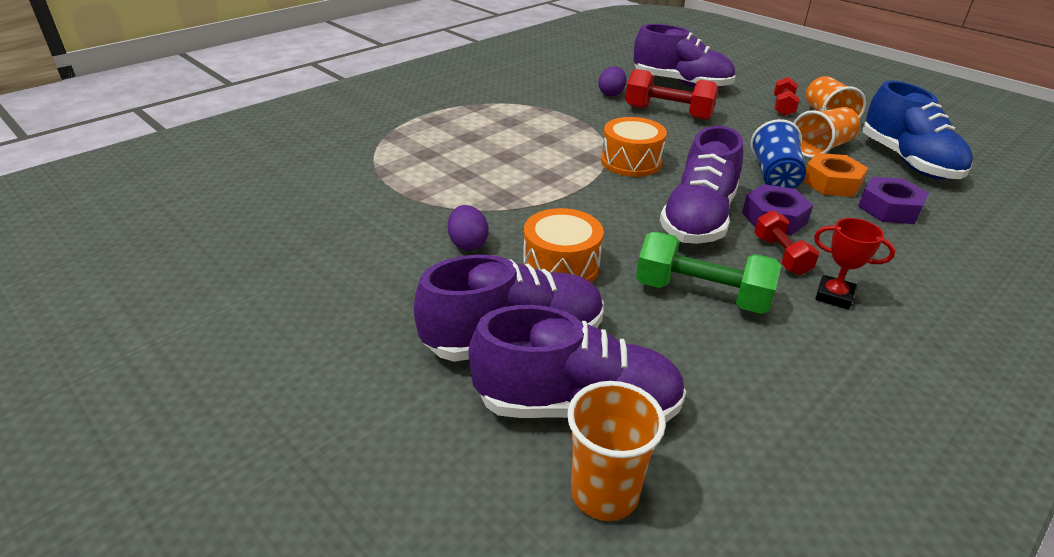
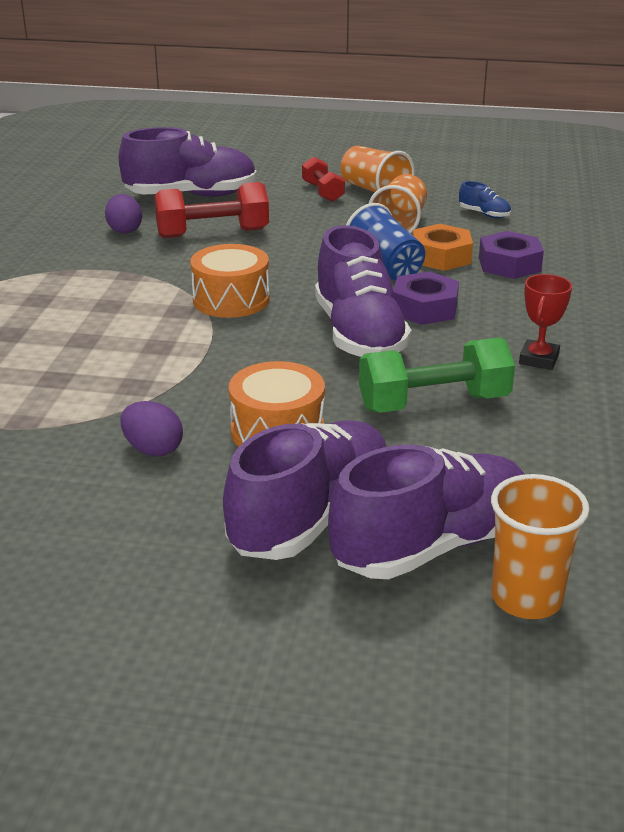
camera: 35 degrees left, 5 degrees down
(781, 255) = (464, 341): red dumbbell -> none
(834, 296) = (538, 359): red trophy -> red trophy turned 60 degrees counterclockwise
(908, 161) = (484, 214): blue shoe -> blue shoe, size x0.41

